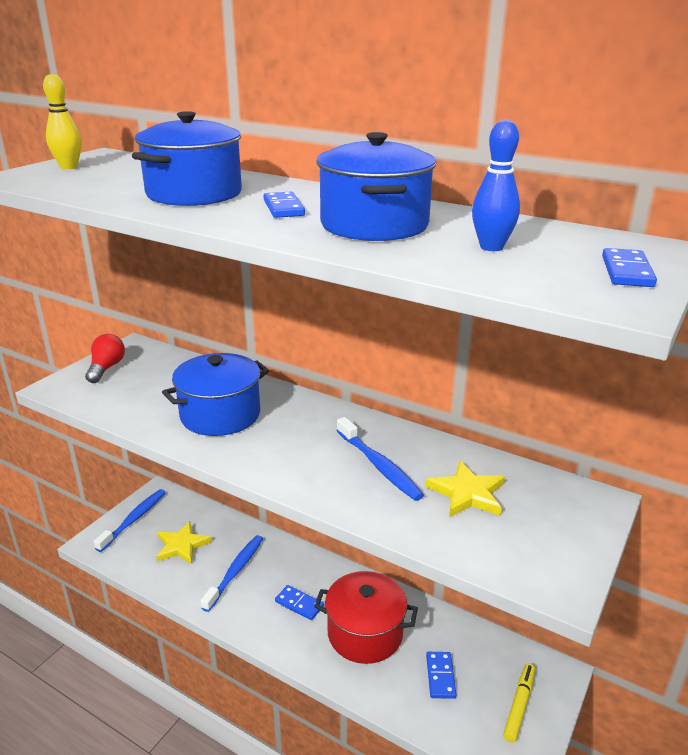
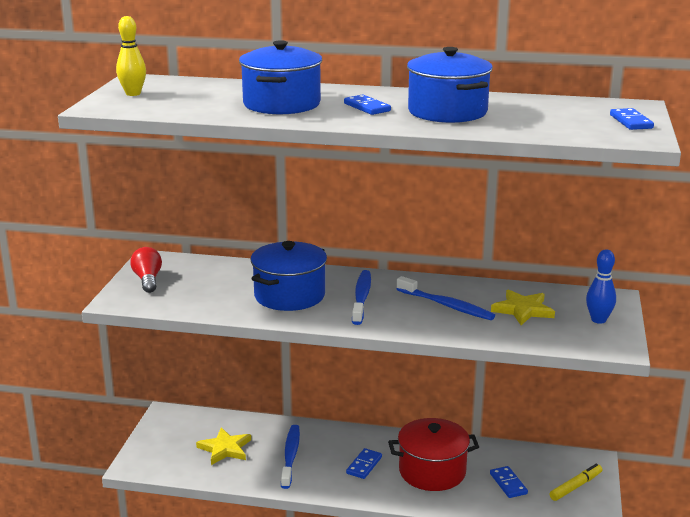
camera: 20 degrees left, 5 degrees down
(134, 520) = (160, 439): blue toothbrush -> blue toothbrush (361, 298)
(299, 604) = (364, 465): blue domino -> blue domino turned 75 degrees counterclockwise
(491, 247) = (539, 117): blue bowling pin -> blue bowling pin (598, 320)
(519, 705) = (575, 486): yellow marker -> yellow marker turned 45 degrees clockwise

